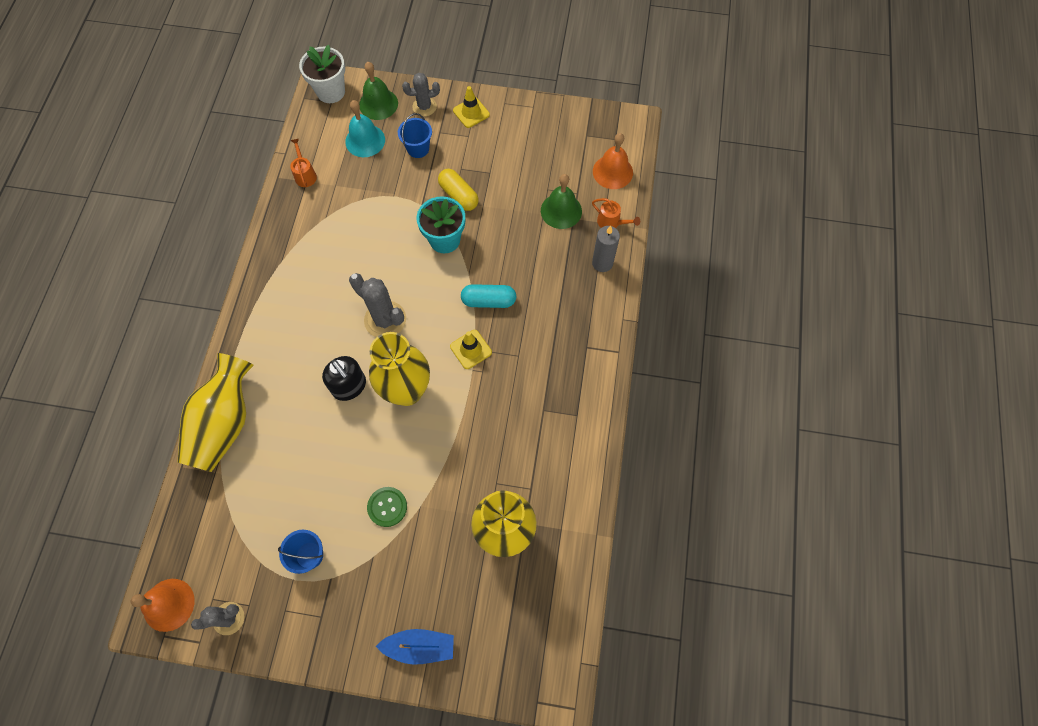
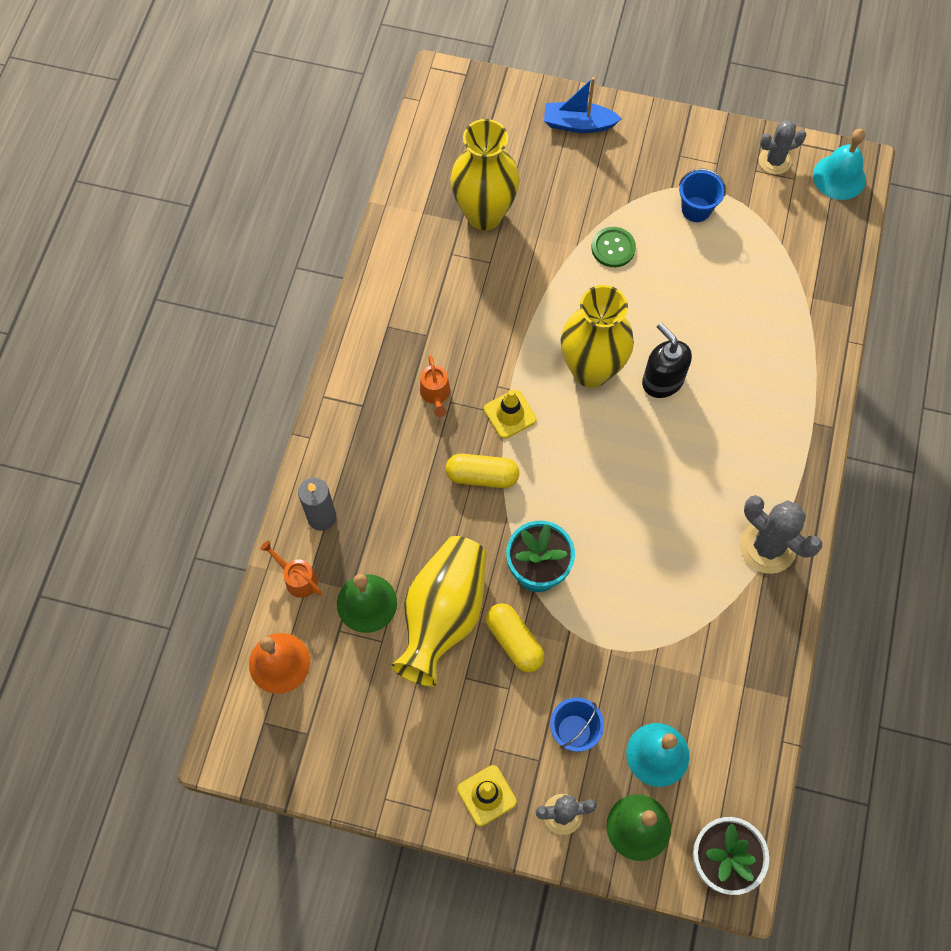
camera: 175 degrees left, 0 degrees up
(168, 604) = (839, 177): orange bell -> turquoise bell
(225, 423) = (810, 350): yellow vase -> yellow vase (443, 615)
(305, 174) = (747, 698): orange watering can -> orange watering can (435, 394)
(385, 320) = (620, 461): grey cactus -> grey cactus (767, 547)
(488, 301) = (482, 476): turquoise capsule -> yellow capsule

